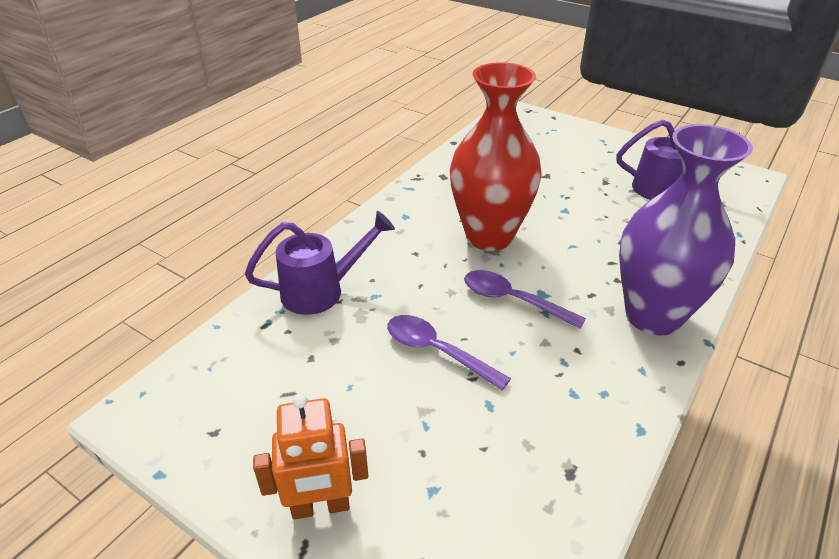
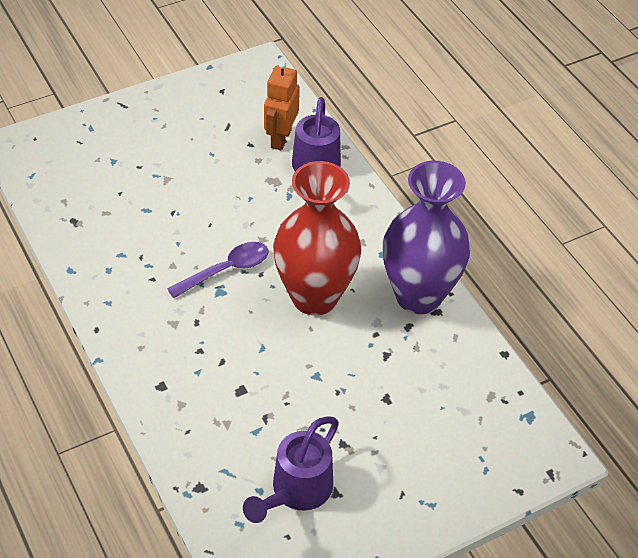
camera: 115 degrees right, 10 degrees up
(320, 507) = (140, 117): orange robot -> orange robot (280, 138)
(437, 351) = (209, 205): purple spoon -> none
(653, 316) = (146, 345): purple vase -> purple vase (418, 296)

